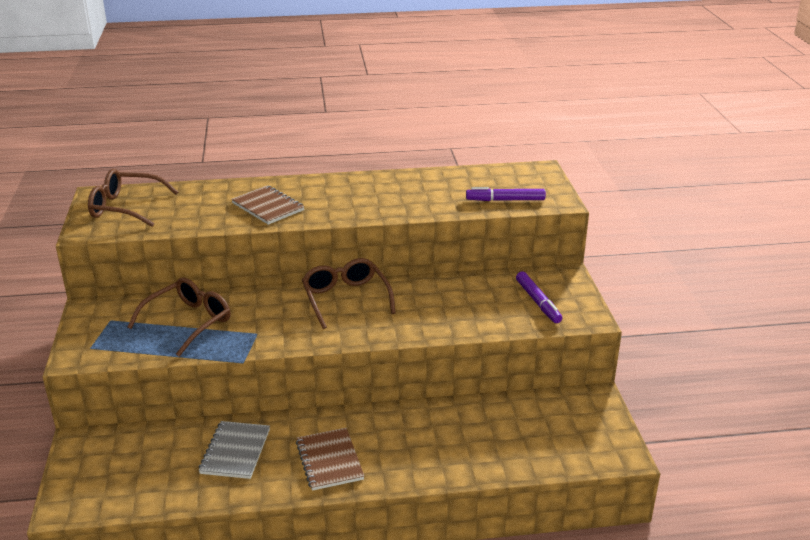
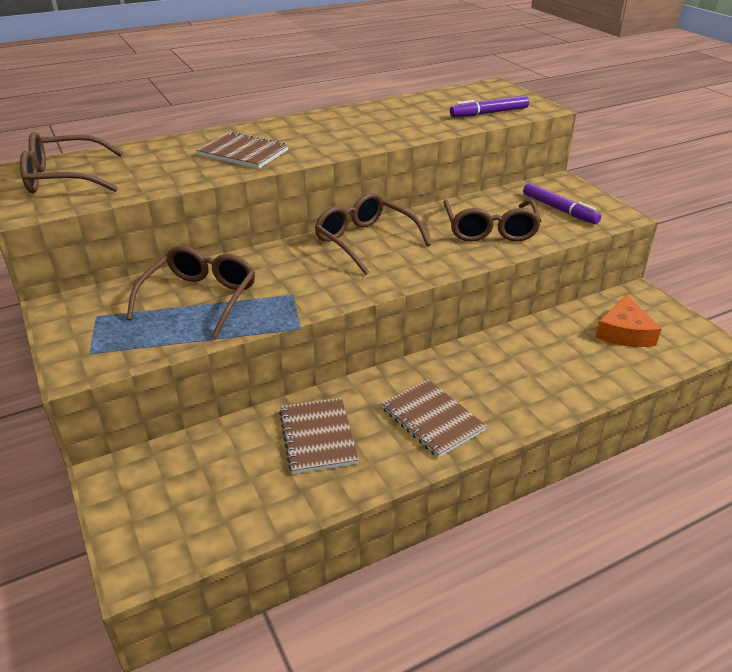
camera: 20 degrees left, 5 degrees up
(235, 451) = (318, 437): grey notebook -> brown notebook
(458, 309) = (490, 230): none -> brown glasses
(549, 429) = (624, 332): none -> orange cheese

